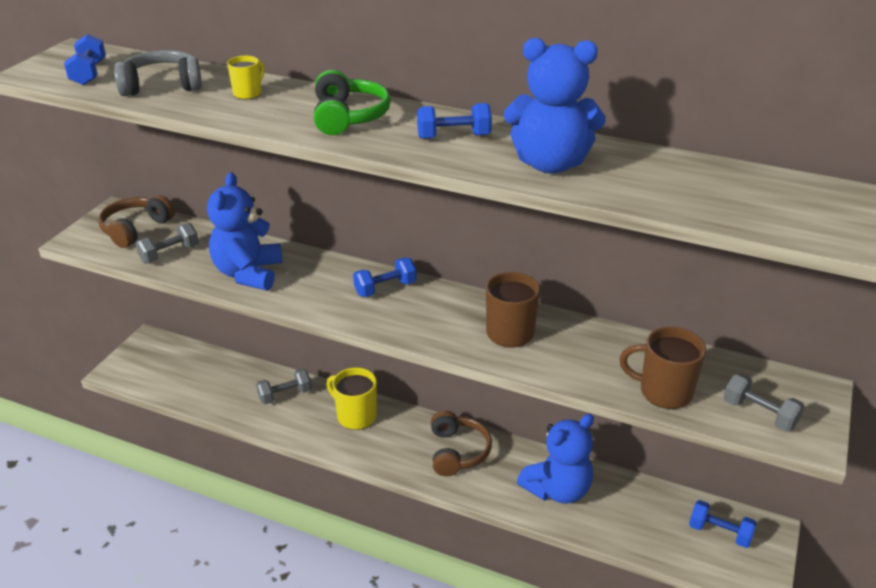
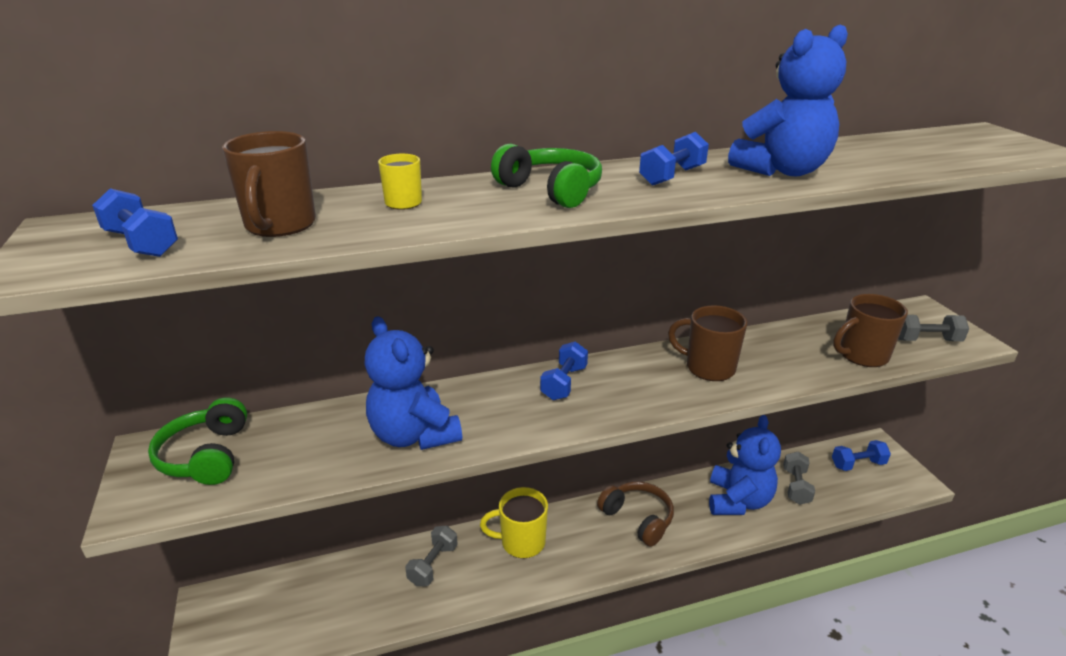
camera: 40 degrees left, 5 degrees down
(135, 229) = (206, 456): brown headphones -> green headphones
(162, 86) = (280, 225): grey headphones -> brown mug
(169, 254) = (291, 461): grey dumbbell -> grey dumbbell (795, 486)

